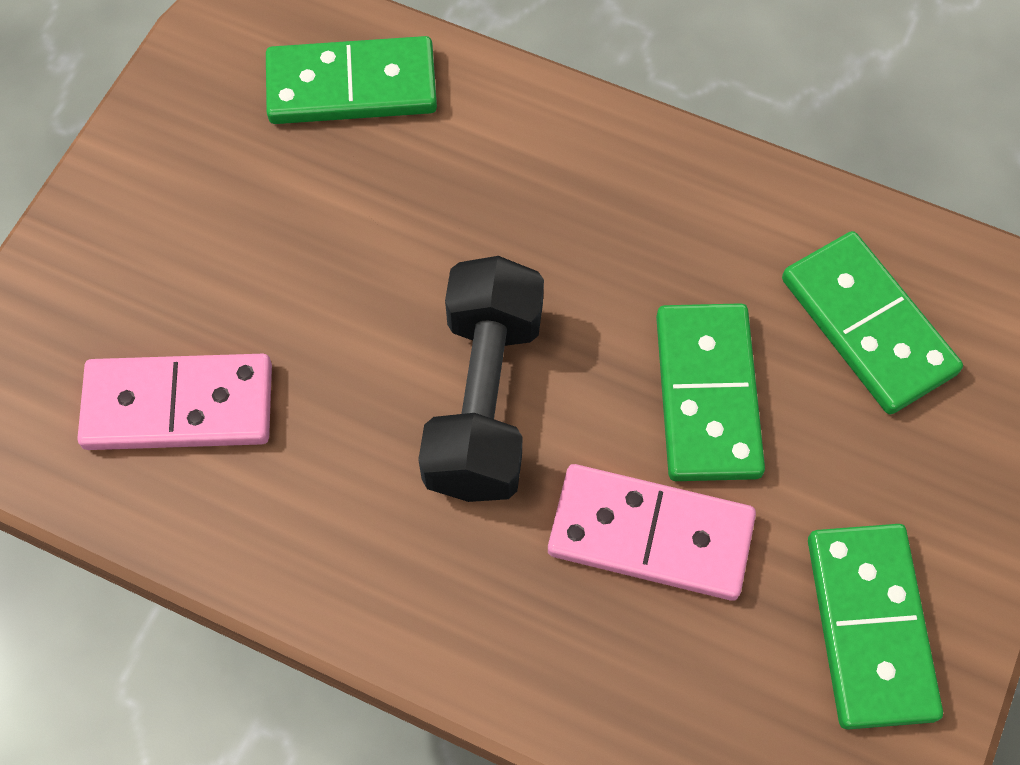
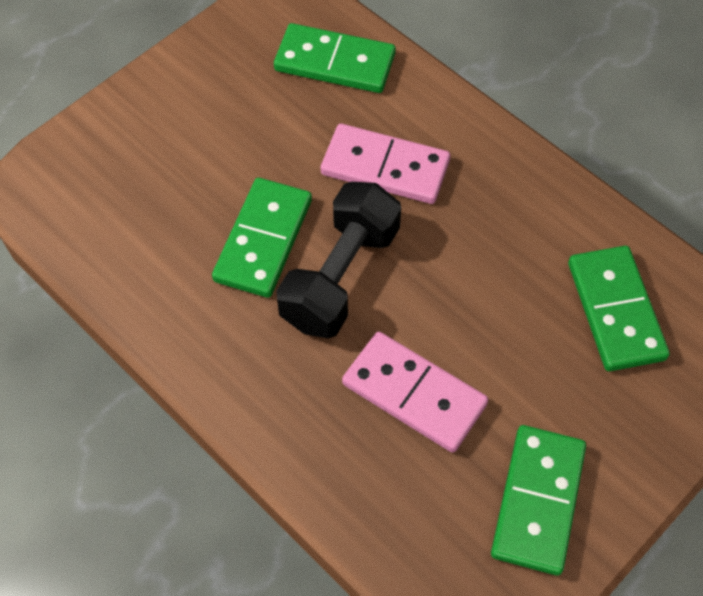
camera: 20 degrees right, 5 degrees down
(178, 406) = (149, 220): pink domino -> pink domino (385, 168)
(707, 395) = (487, 320): green domino -> green domino (263, 240)

